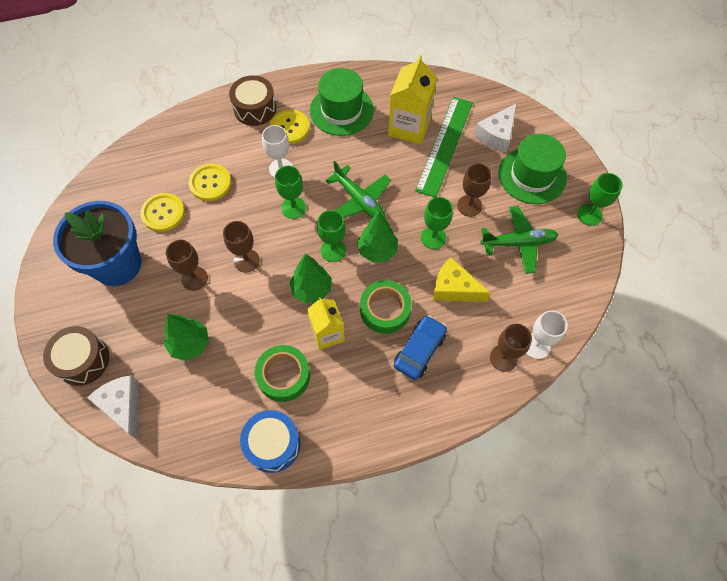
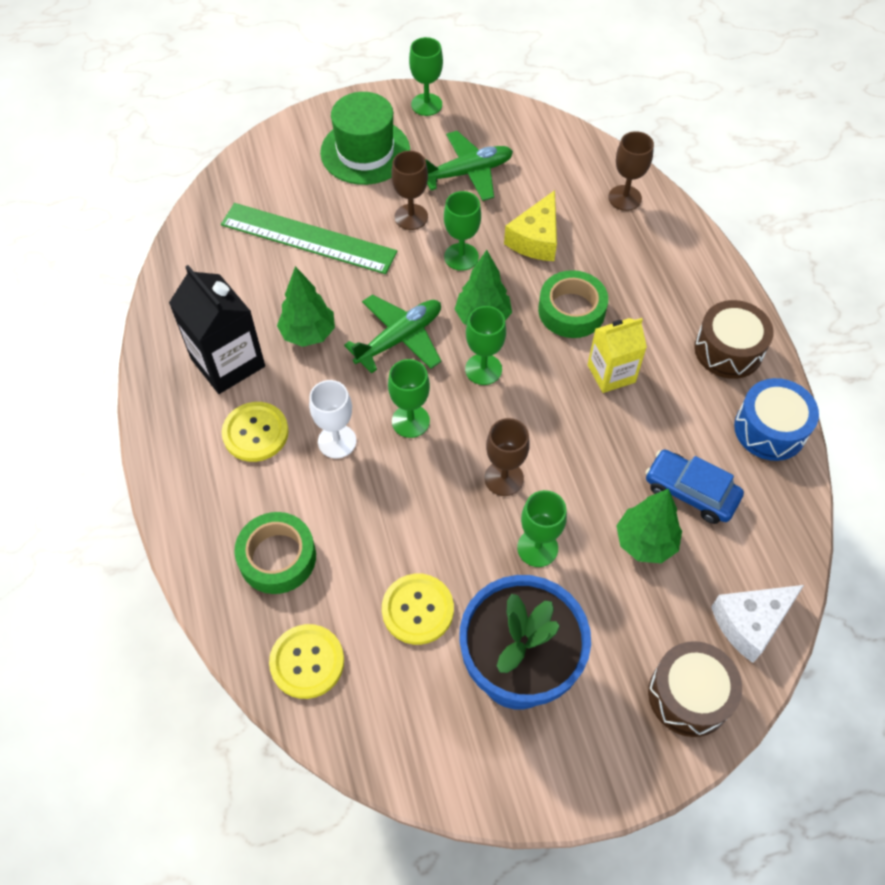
camera: 90 degrees left, 5 degrees down
(194, 278) = (537, 548): brown goblet -> green goblet
(210, 183) = (360, 542): yellow button -> yellow button (307, 662)
(255, 108) = (208, 486): brown drum -> brown drum (728, 350)
(283, 375) = (677, 422): green tape -> green tape (277, 557)
(311, 290) = (547, 393): green tree -> green tree (308, 334)
(341, 110) = (228, 362): green hat -> black carton
(409, 127) = (270, 278): yellow carton -> none
(419, 350) = (624, 276): blue car -> blue car (690, 492)
(496, 135) = (295, 182): white cheese -> none
(518, 243) = (467, 173): green plane -> green plane turned 75 degrees clockwise
(536, 346) = (606, 168): white goblet -> none

